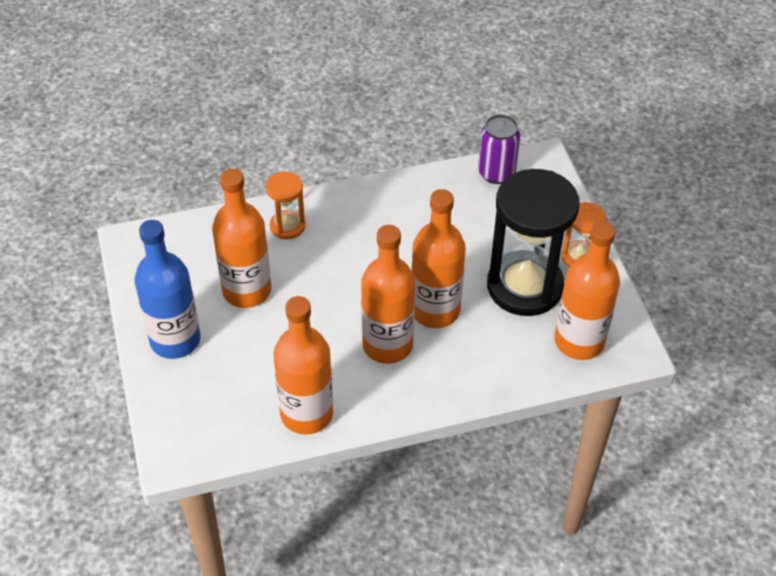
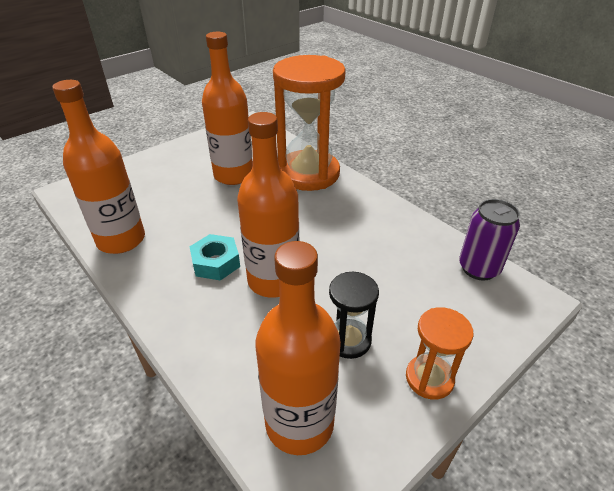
camera: 65 degrees right, 10 degrees down
(175, 340) = (172, 161): blue bottle -> none
(287, 226) = (308, 173): orange hourglass -> orange hourglass, size x2.07
(387, 345) = (216, 262): orange bottle -> turquoise nut
(524, 286) = (349, 340): black hourglass -> black hourglass, size x0.48

